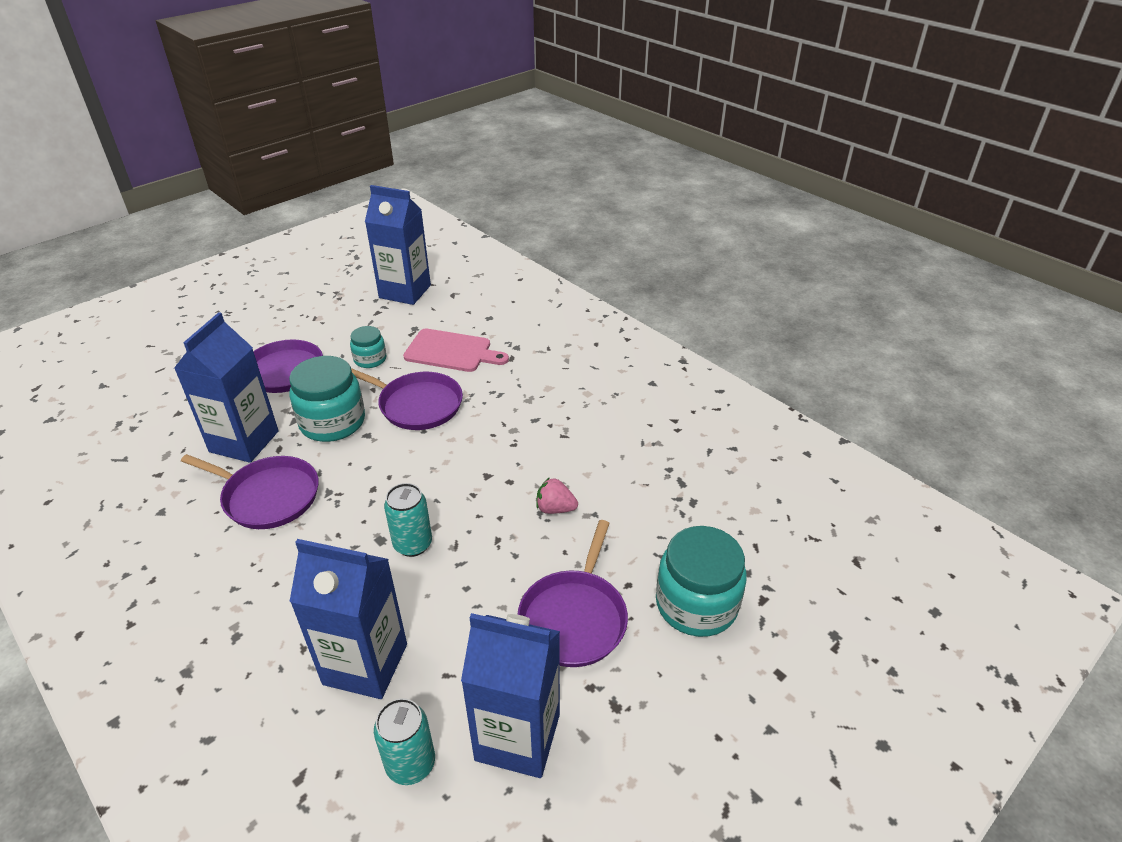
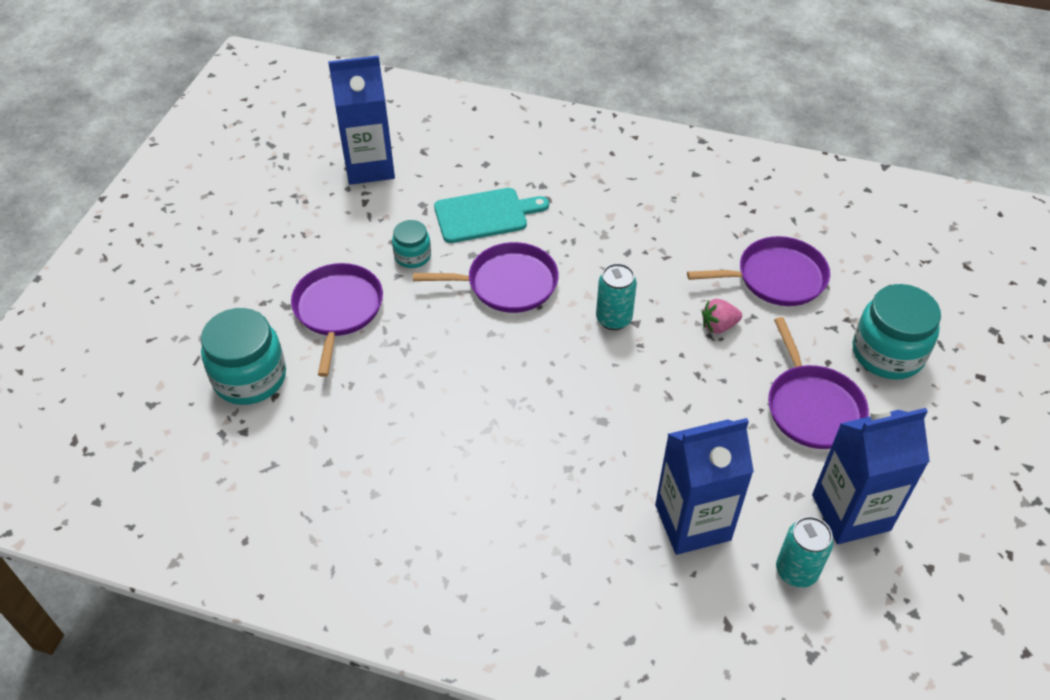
camera: 30 degrees left, 10 degrees up
(244, 441) = (378, 392): blue carton -> none
(267, 496) = (460, 432): purple pan -> purple pan (776, 277)
(332, 422) = (445, 335): turquoise jar -> turquoise jar (250, 377)
(413, 544) = (633, 411): turquoise can -> turquoise can (613, 319)
(451, 351) = (485, 215): pink cutting board -> turquoise cutting board

